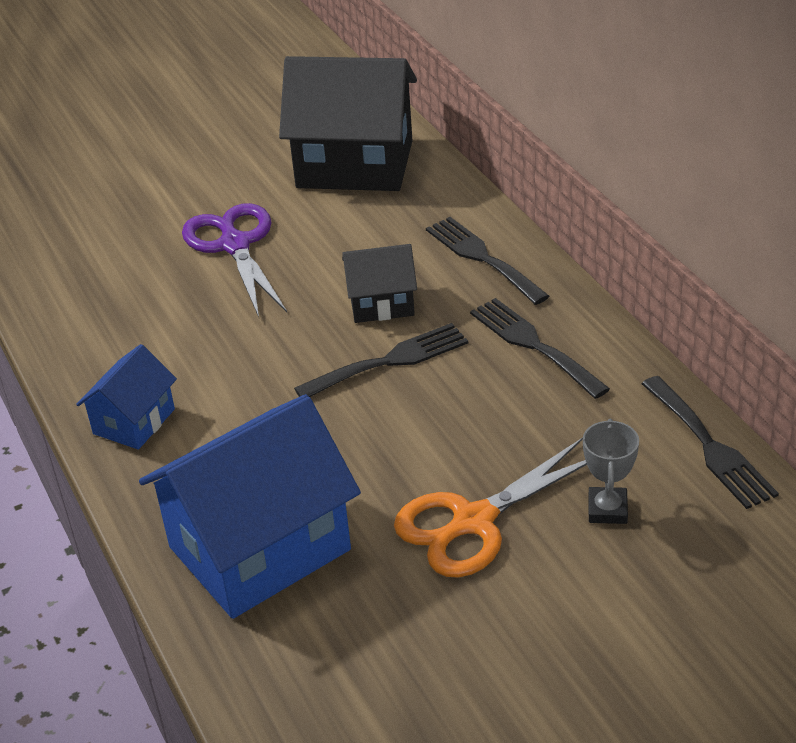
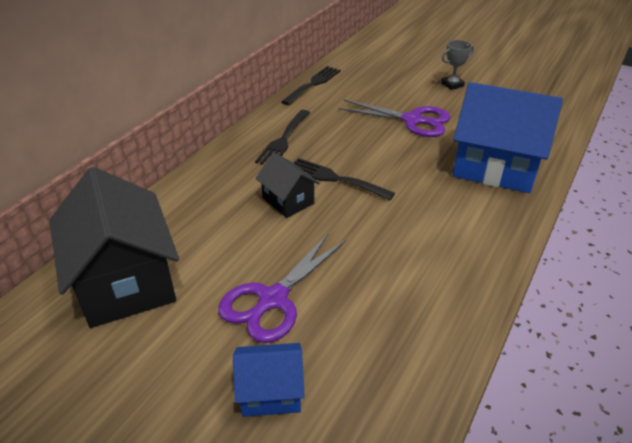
camera: 125 degrees left, 0 degrees up
(134, 421) = (476, 253): blue house -> blue house (271, 392)
(473, 522) = (413, 120): orange scissors -> purple scissors
(482, 257) = (216, 180): black fork -> none
(607, 509) = (371, 95): grey trophy -> grey trophy (452, 85)

